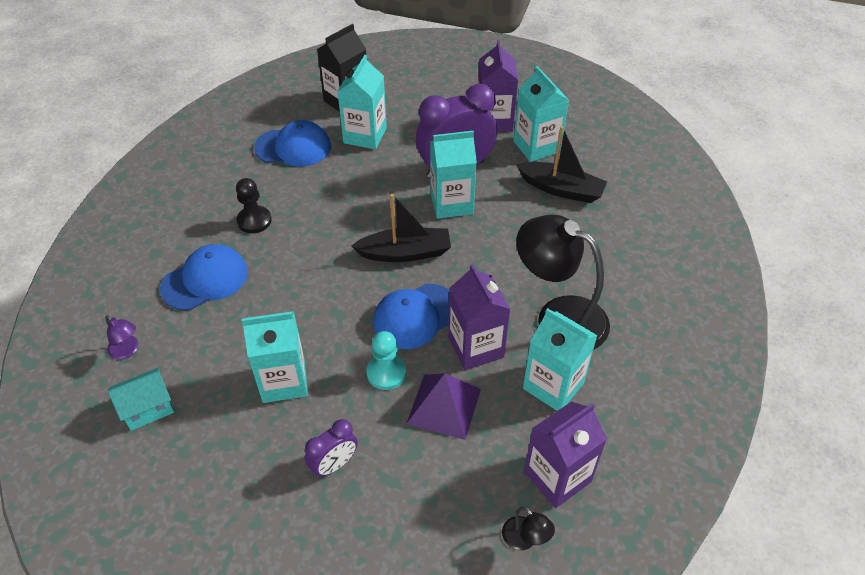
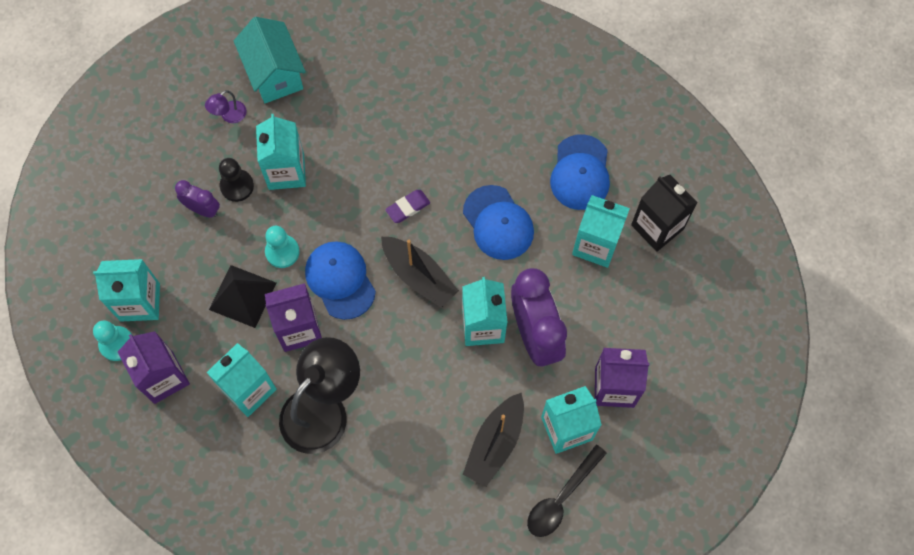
camera: 95 degrees right, 20 degrees up
(127, 351) = (333, 52): purple lamp -> purple lamp (229, 116)
(148, 408) = (274, 74): turquoise house -> turquoise house, size x1.56
(205, 280) = (403, 103): blue cap -> blue cap (498, 223)
(254, 221) = (474, 140): black pawn -> black pawn (237, 186)
(329, 267) = (408, 207): none -> purple eraser
(334, 464) = (203, 209): purple clock -> purple clock turned 150 degrees clockwise
(405, 253) = (419, 276): black boat -> black boat turned 45 degrees counterclockwise
(444, 406) = (243, 296): purple pyramid -> black pyramid
(465, 520) = (140, 302): none -> turquoise carton
(525, 539) = (117, 344): black lamp -> turquoise pawn
(597, 147) = (561, 498): none -> black spoon

